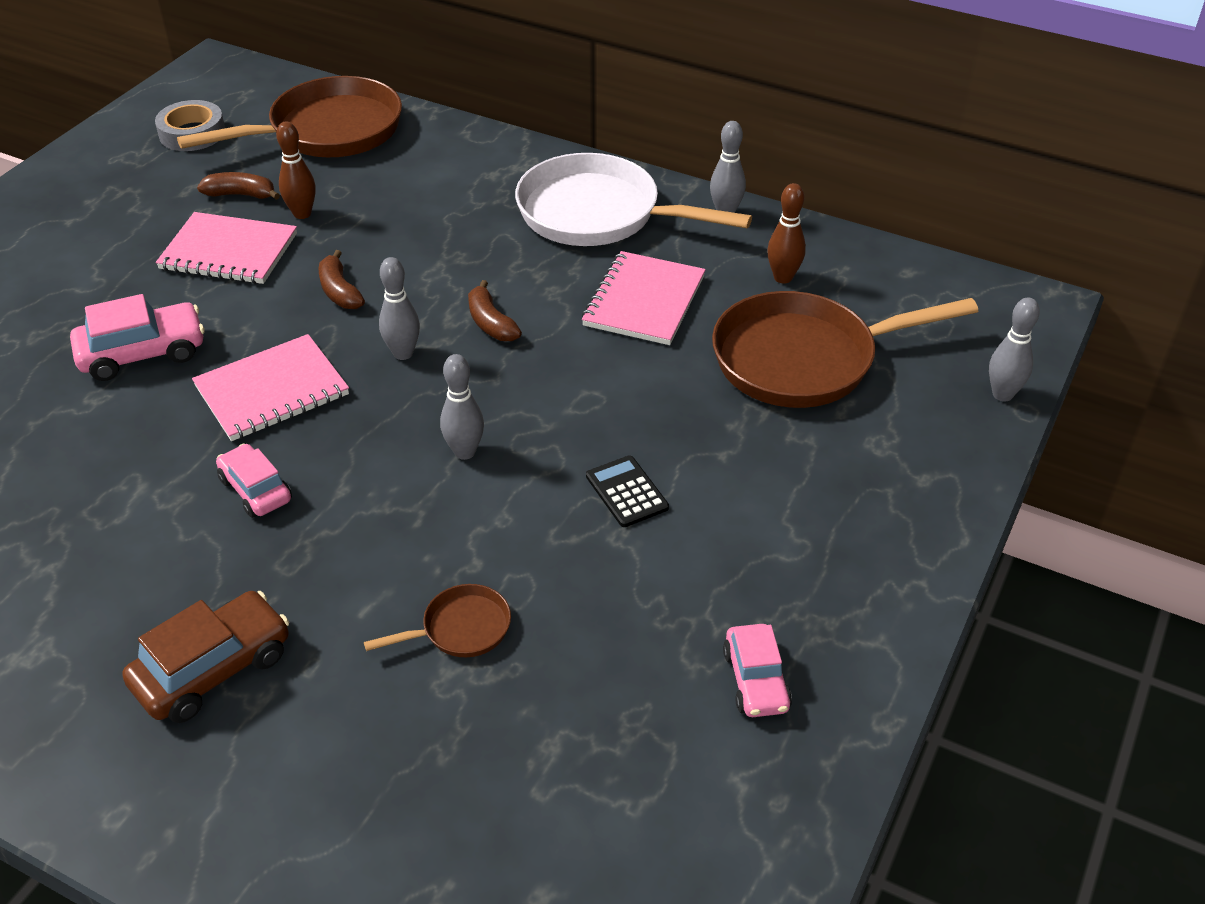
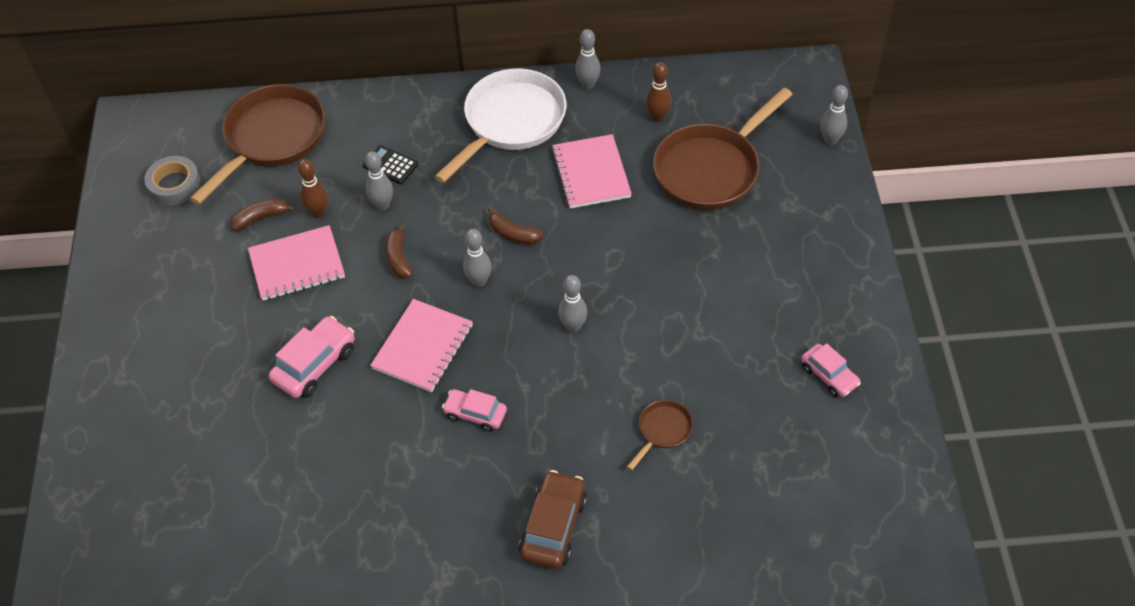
camera: 30 degrees left, 10 degrees up
(339, 291) = (398, 258): brown banana -> brown banana turned 45 degrees clockwise
(375, 234) = (382, 205): none -> grey bowling pin
(597, 214) = (511, 122): white pan -> white pan turned 135 degrees clockwise
(627, 492) = (682, 304): black calculator -> black calculator (390, 165)

